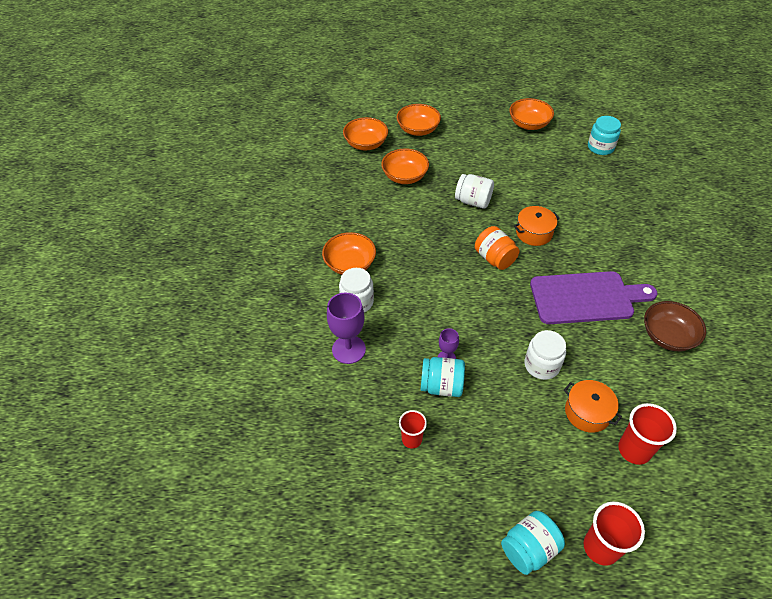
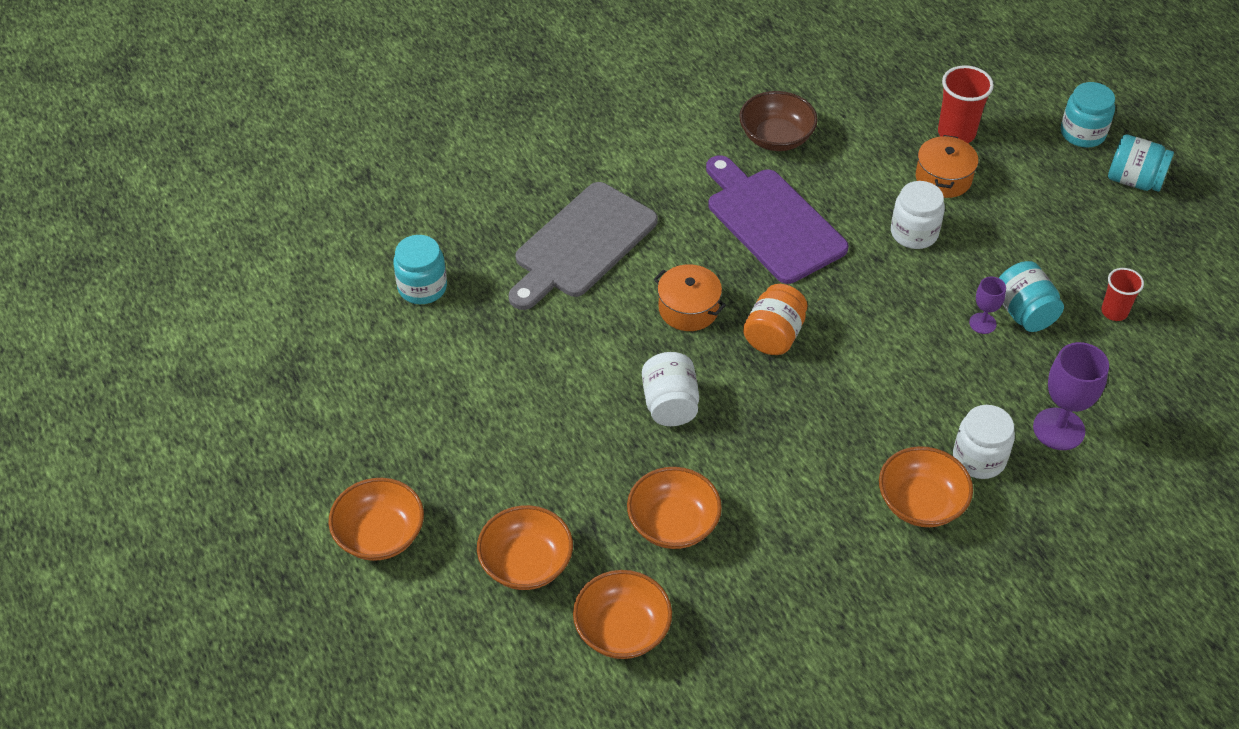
camera: 120 degrees left, 0 degrees up
(529, 124) = (409, 400): orange bowl -> orange bowl (380, 535)
(601, 547) = (1082, 133): red cup -> turquoise jar
(605, 210) = (582, 245): none -> grey cutting board

